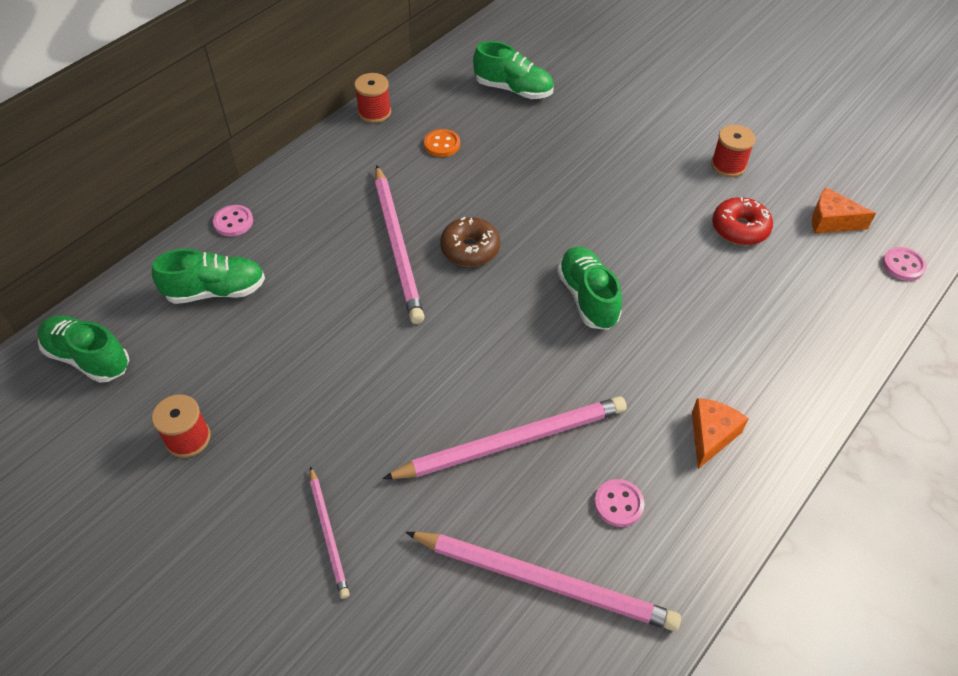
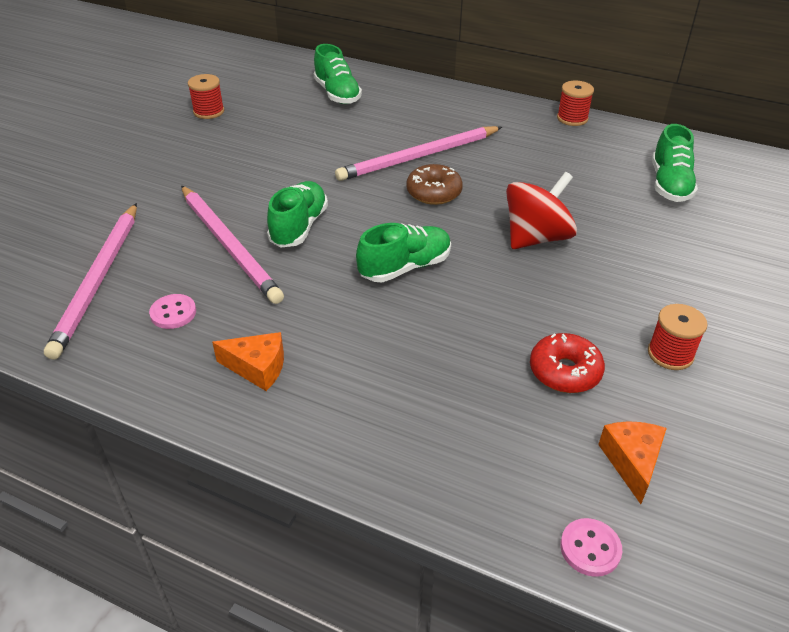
camera: 75 degrees right, 10 degrees down
(88, 358) = (265, 66): green shoe -> green shoe (299, 227)
(233, 222) = (406, 86): pink button -> none
(328, 534) = (138, 177): pink pencil -> none
(442, 144) = (557, 157): orange button -> none
(567, 196) = (536, 238): none -> red spinning top

